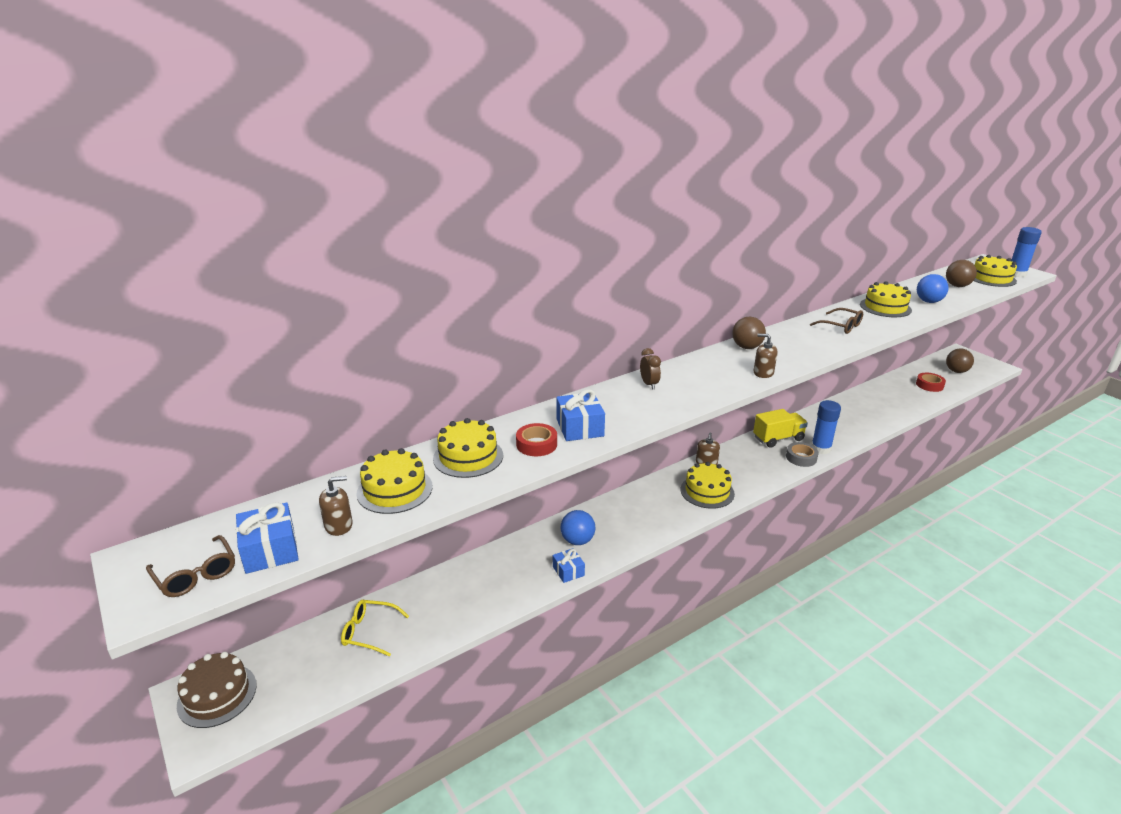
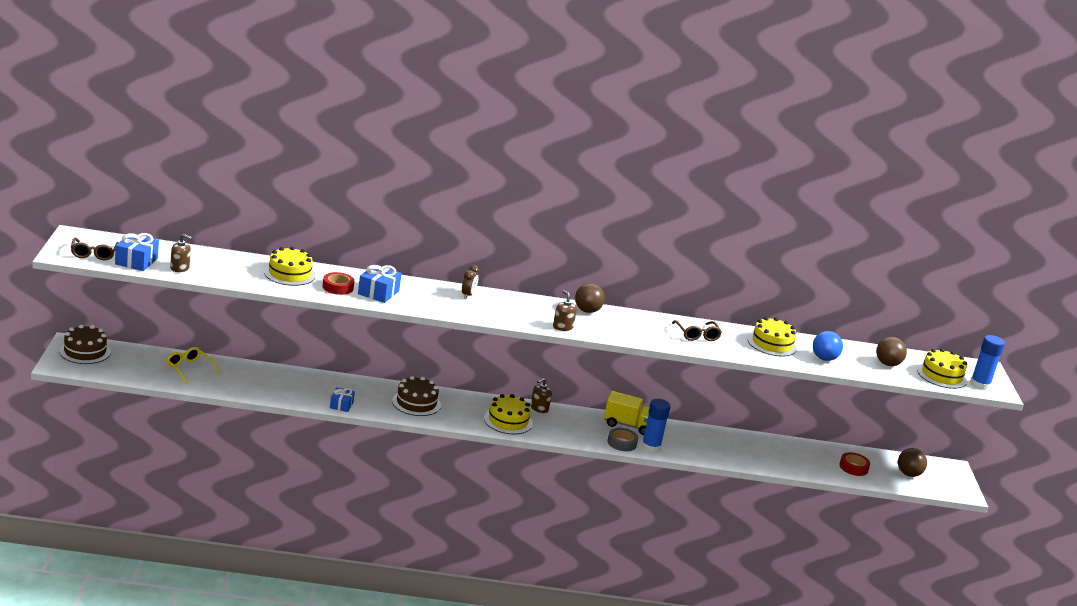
camera: 30 degrees right, 5 degrees down
(394, 490) = (228, 268): yellow cake -> none
(577, 541) = (371, 396): blue ball -> none
(620, 522) = (416, 403): none -> brown cake

